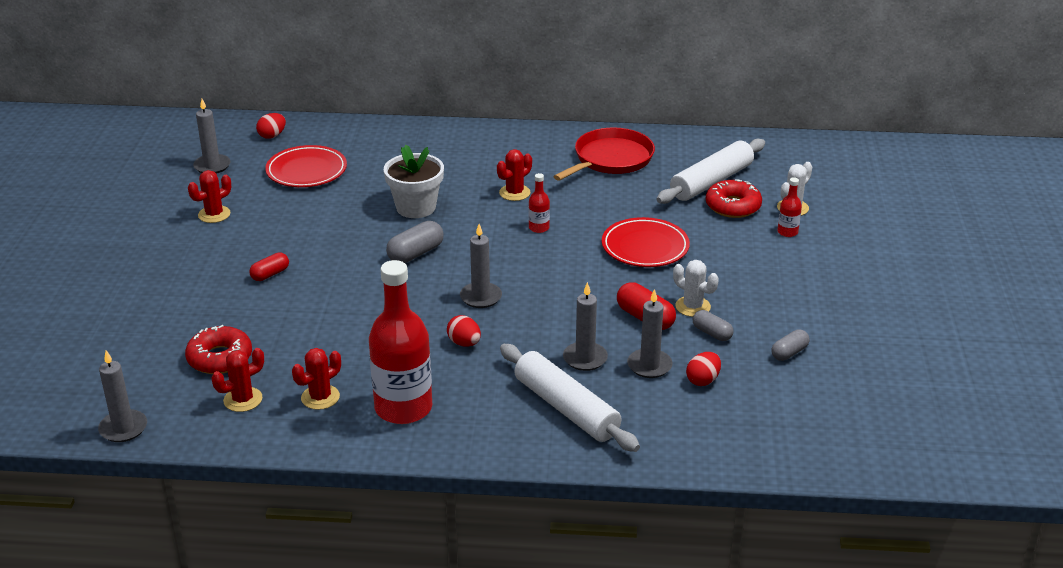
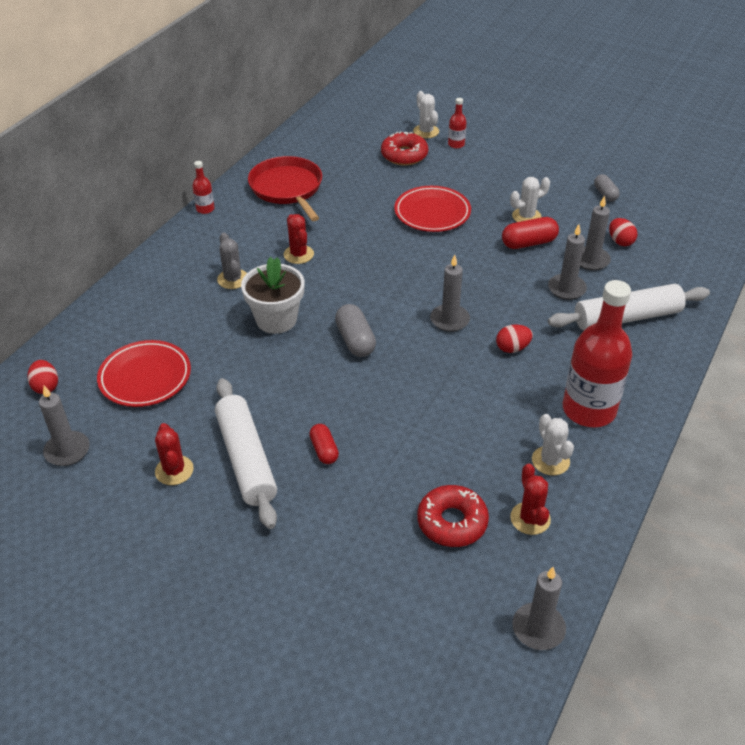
camera: 65 degrees left, 10 degrees up
(320, 397) = (550, 461): red cactus -> white cactus
(454, 172) = (233, 279): none -> grey cactus
(539, 228) = (365, 257): red bottle -> red bottle (205, 209)
(711, 182) = (362, 153): white rolling pin -> white rolling pin (246, 459)
(712, 333) = (565, 219): grey capsule -> none

